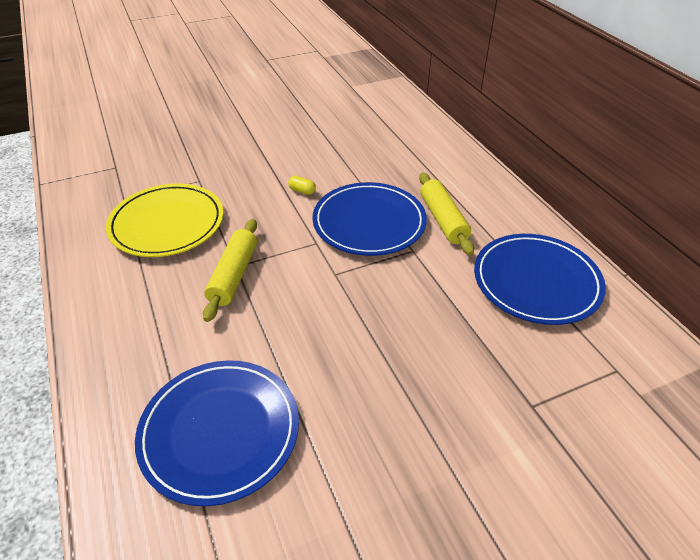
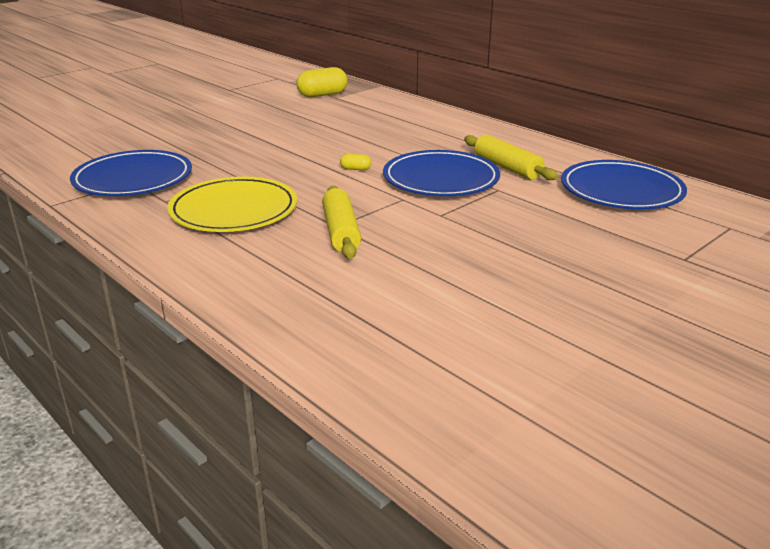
camera: 20 degrees left, 15 degrees down
(220, 432) = (428, 329): blue plate -> blue plate (133, 179)
(340, 80) = (322, 95): none -> yellow capsule

